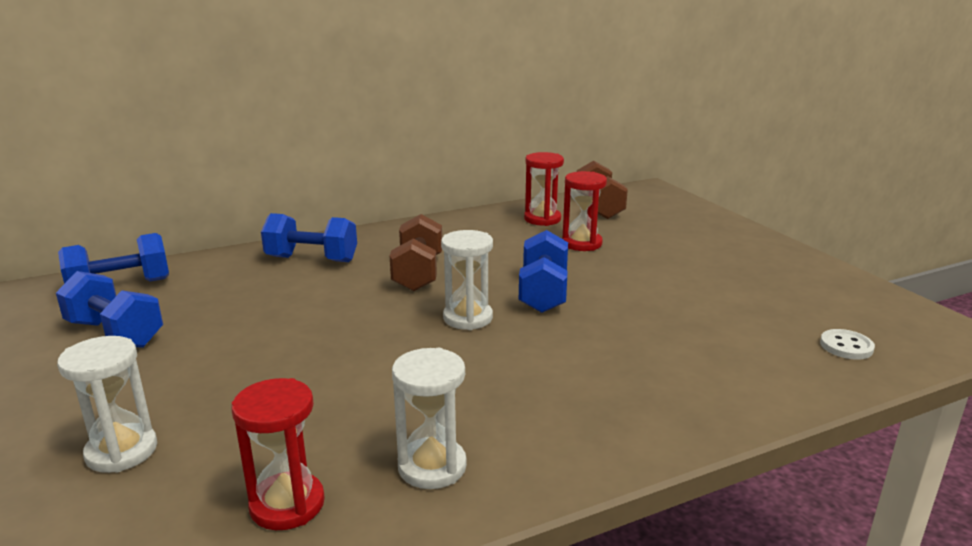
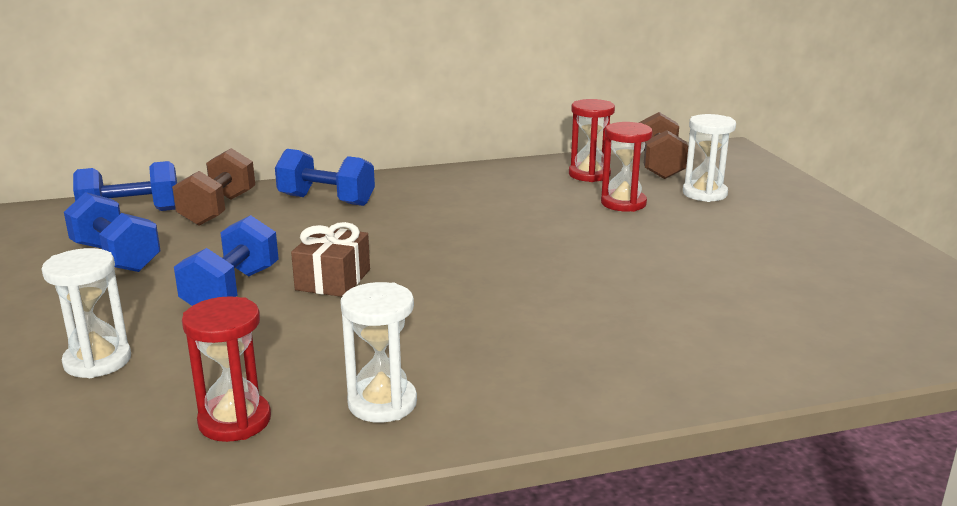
camera: 10 degrees right, 0 degrees up
(342, 339) = (333, 280): none -> brown gift
(418, 273) = (432, 222): brown dumbbell -> brown dumbbell (218, 209)
(468, 318) = (468, 270): white hourglass -> white hourglass (704, 193)
(543, 293) = (559, 251): blue dumbbell -> blue dumbbell (232, 290)
(846, 346) = (881, 332): white button -> none

